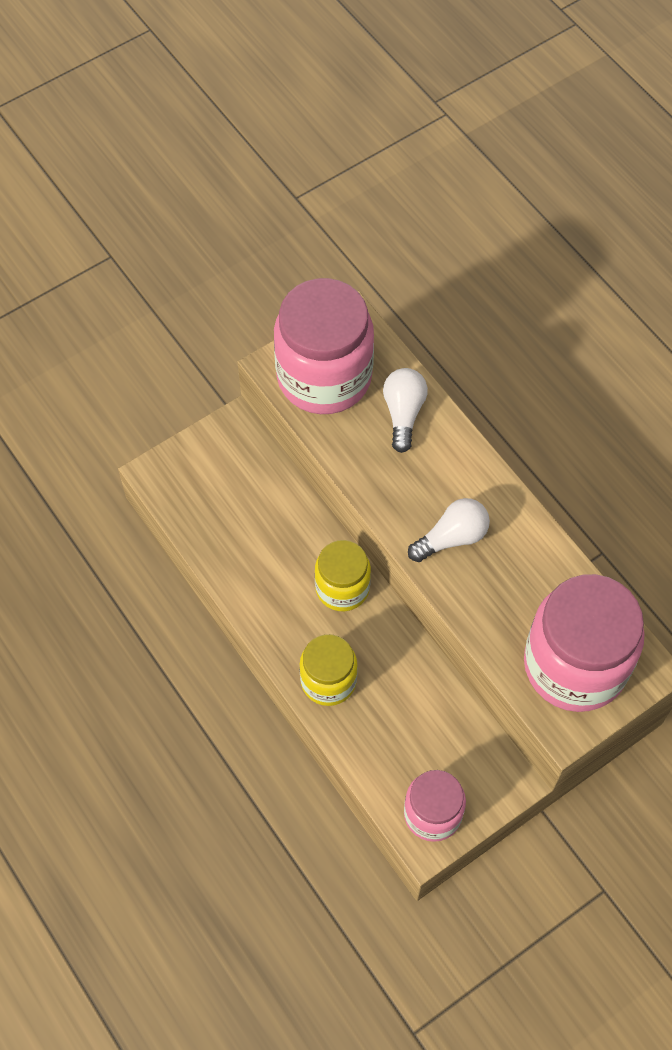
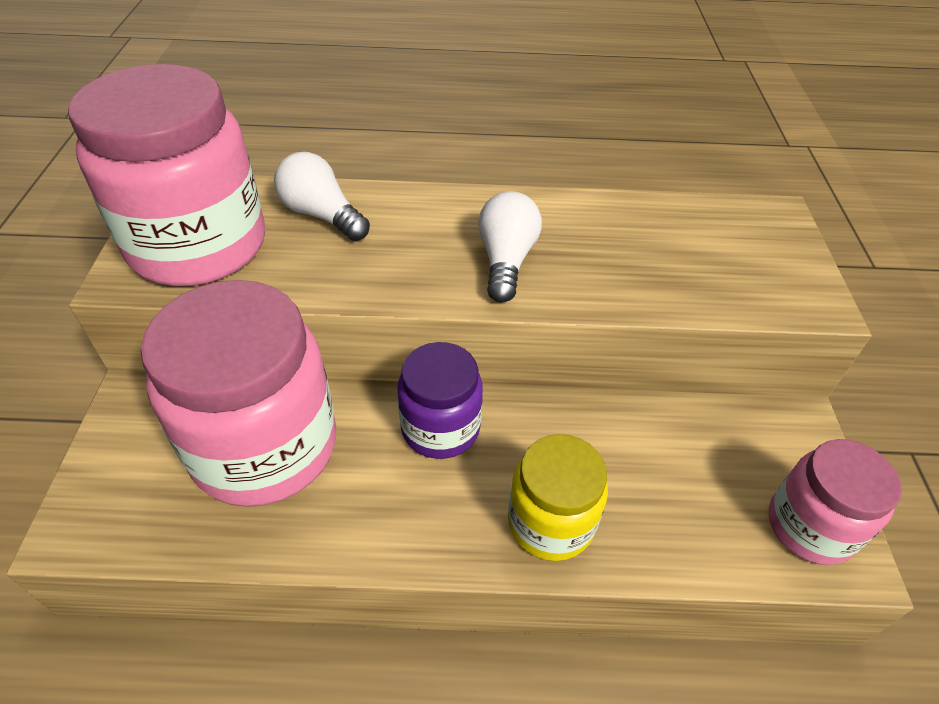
camera: 55 degrees left, 15 degrees down
(342, 588) = (440, 428): yellow jar -> purple jar
(575, 665) = (739, 256): pink jar -> pink jar (264, 446)

